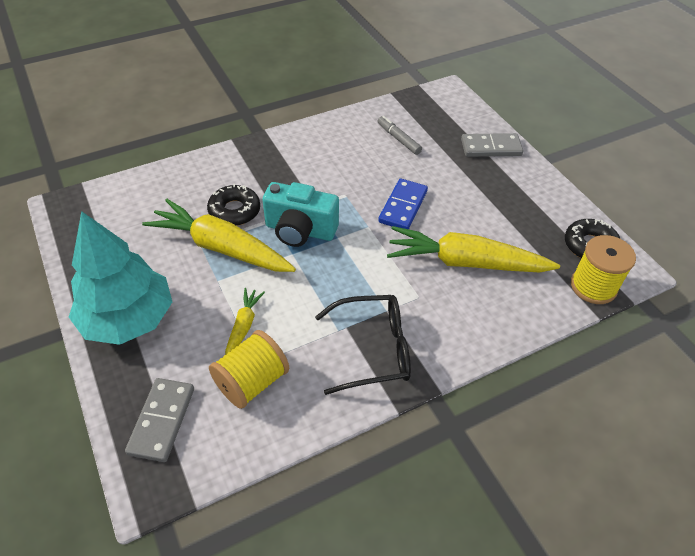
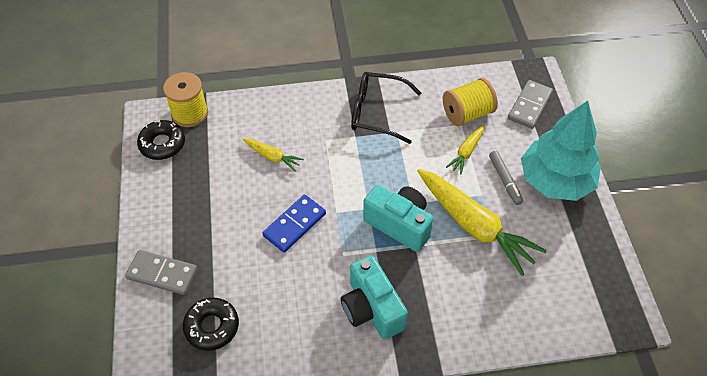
camera: 160 degrees left, 5 degrees up
(234, 211) = (456, 264): black donut -> black donut (212, 327)
(302, 163) = (371, 309): none -> turquoise camera
(398, 139) = (252, 316): grey marker -> grey marker (505, 180)
(466, 262) = (272, 157): yellow carrot -> yellow carrot, size x0.48

